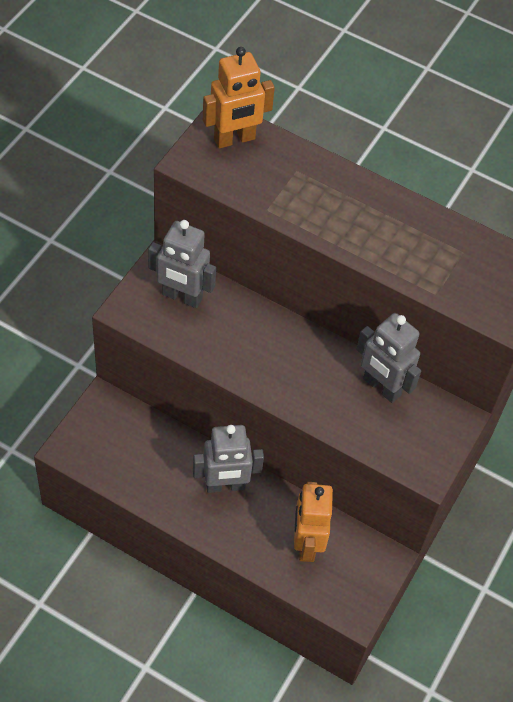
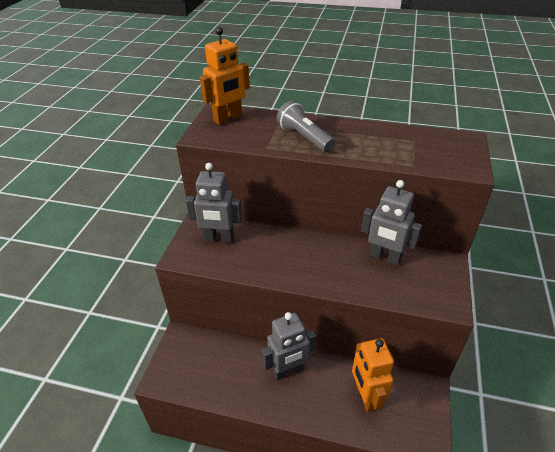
camera: 10 degrees left, 15 degrees down
(322, 205) = (304, 137): none -> grey flashlight

